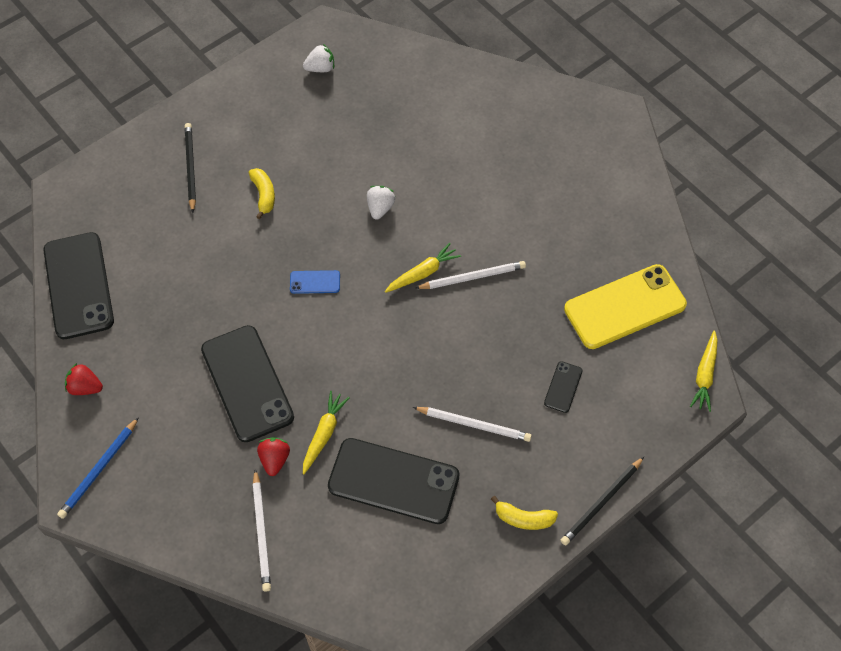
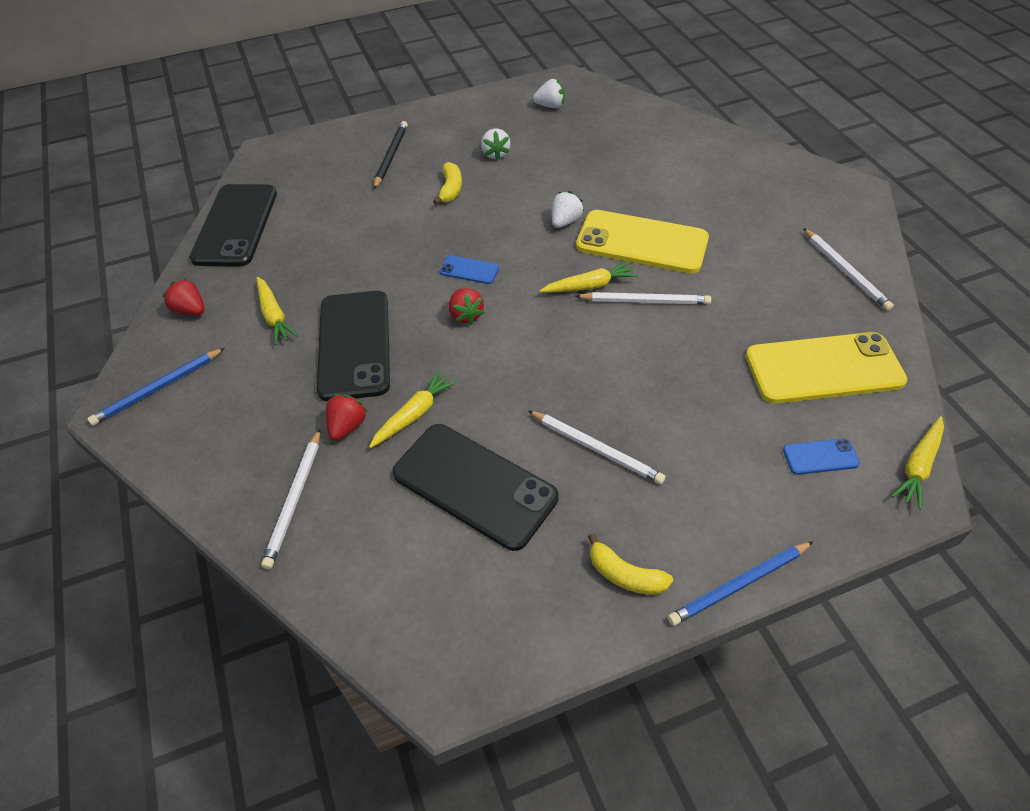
camera: 20 degrees right, 10 degrees down
(164, 373) = (274, 316): none -> yellow carrot
(290, 142) = (495, 154): none -> white strawberry
(329, 329) = (466, 315): none -> red strawberry
(453, 216) = (642, 242): none -> yellow phone
(563, 387) = (722, 435): black phone -> none
(601, 502) = (739, 585): black pencil -> blue pencil
(624, 206) = (845, 271): none -> white pencil
(636, 386) = (820, 457): none -> blue phone

